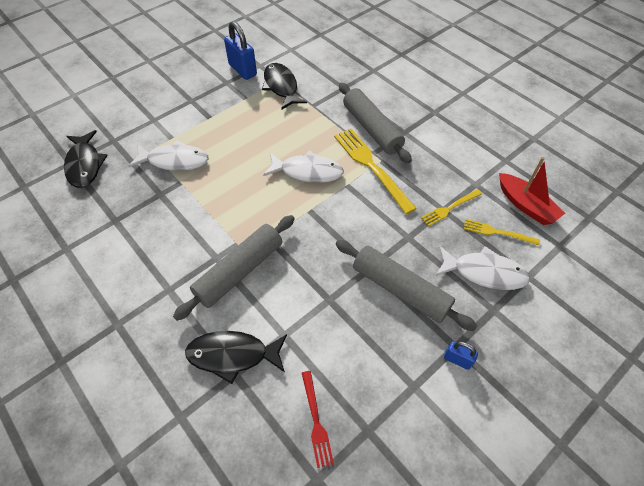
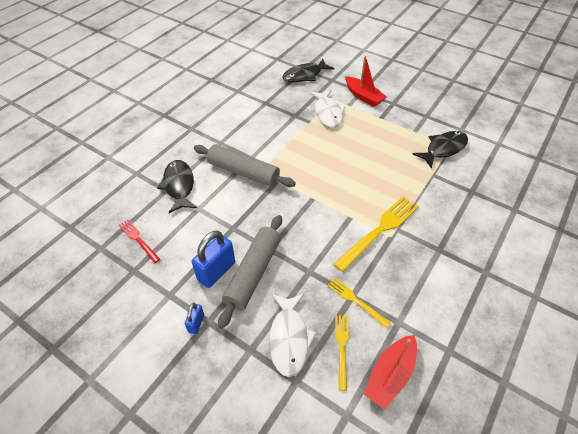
camera: 75 degrees right, 5 degrees down
(164, 121) = (363, 96): none -> red boat
(242, 70) = (447, 121): blue padlock -> blue padlock (216, 271)
(307, 172) = (352, 188): white fish -> none
(316, 421) = (138, 239): red fork -> red fork turned 75 degrees clockwise
(372, 129) = (428, 222): grey rolling pin -> none

